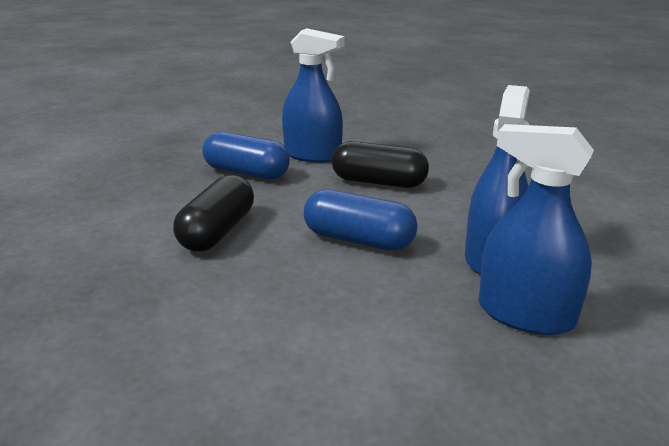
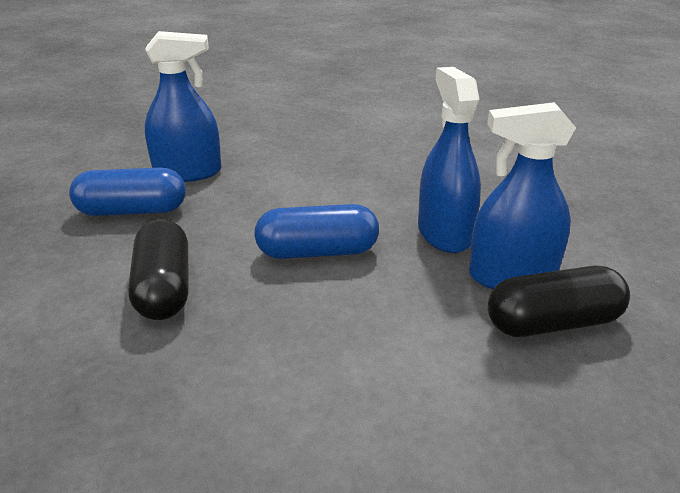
camera: 30 degrees left, 5 degrees up
(378, 182) = (282, 186): black capsule -> black capsule (553, 323)

